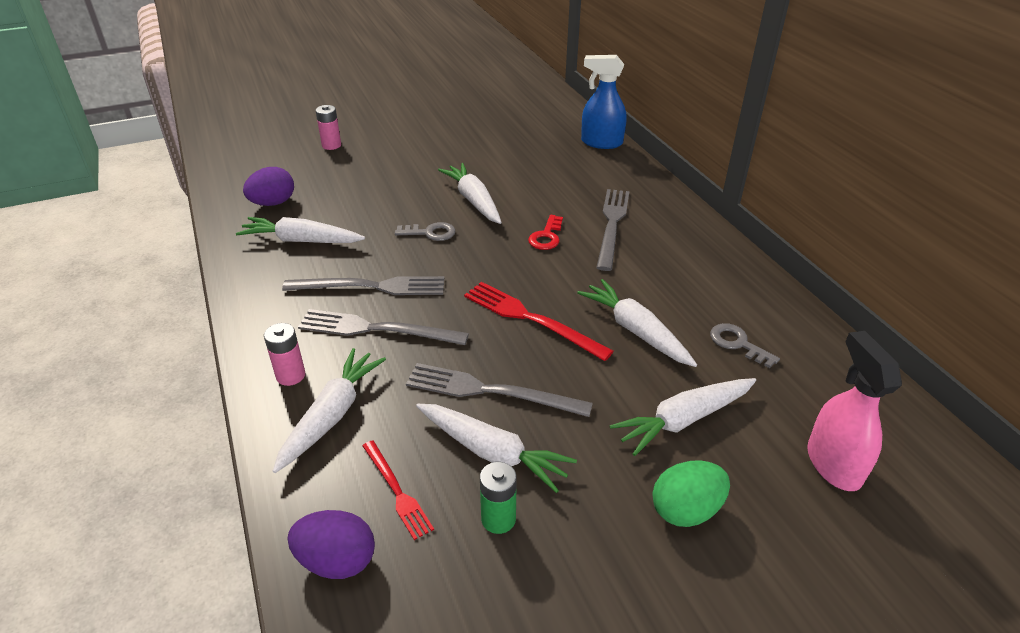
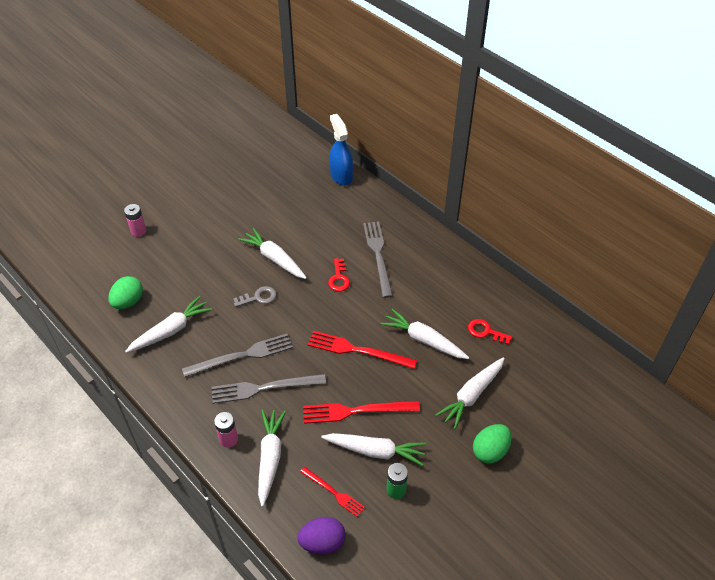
camera: 20 degrees left, 10 degrees up
(273, 203) = (128, 302): purple egg -> green egg
(301, 240) = (171, 330): white carrot -> white carrot turned 150 degrees clockwise
(490, 391) = (356, 411): grey fork -> red fork
(601, 143) = (341, 176): blue spray bottle -> blue spray bottle turned 75 degrees clockwise
(737, 343) = (485, 331): grey key -> red key
(833, 464) = (556, 398): pink spray bottle -> none

